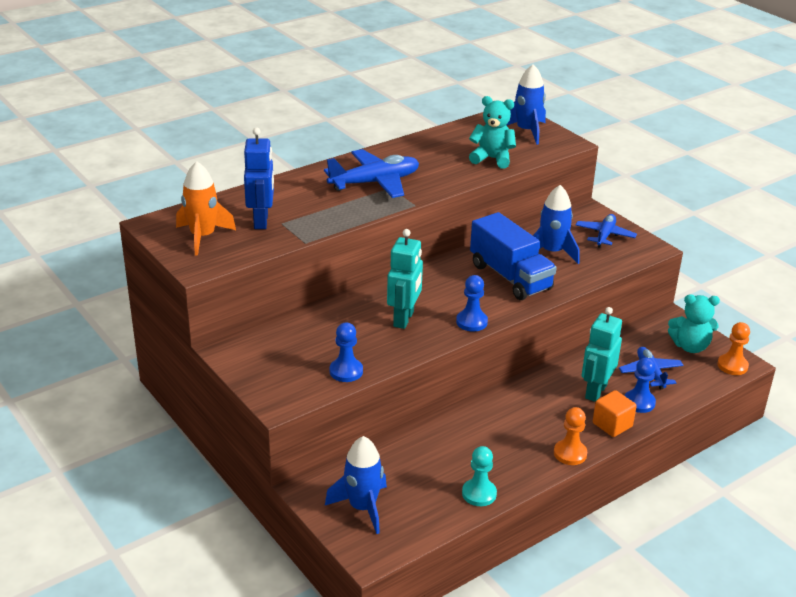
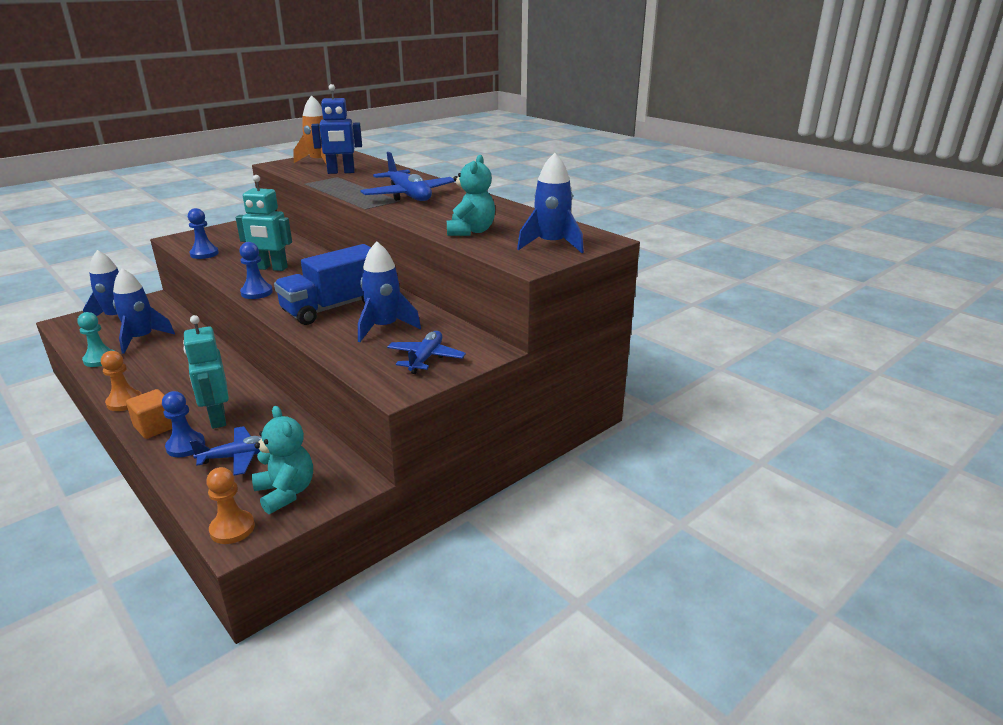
camera: 85 degrees right, 5 degrees down
(429, 472) = (141, 339): none -> blue rocket
(595, 391) = (217, 418): turquoise robot -> turquoise robot turned 135 degrees counterclockwise
(604, 235) = (426, 358): blue plane -> blue plane turned 90 degrees counterclockwise
(690, 346) = (286, 492): turquoise teddy bear -> turquoise teddy bear turned 150 degrees clockwise

